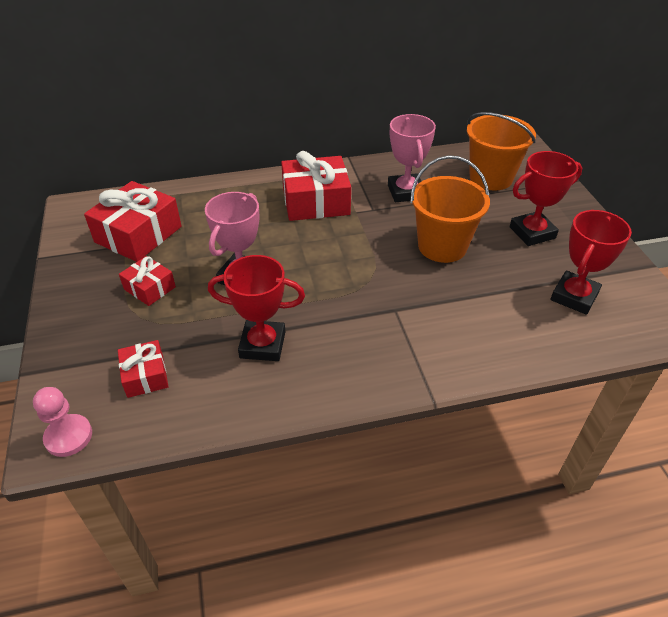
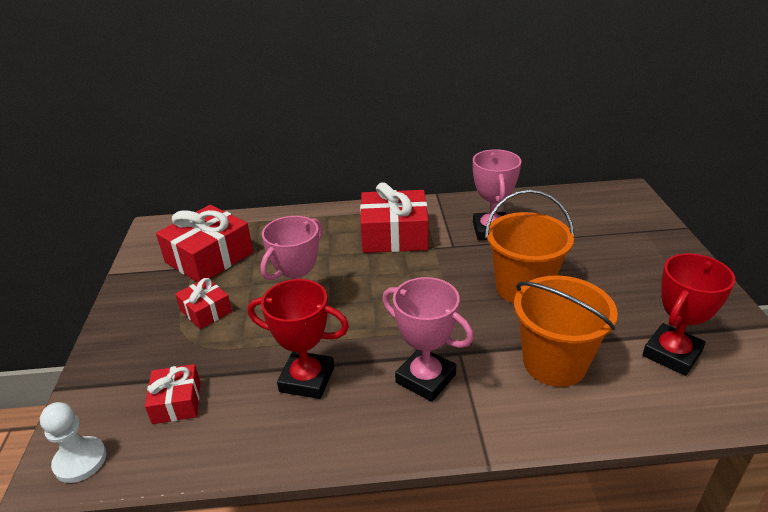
camera: 10 degrees right, 10 degrees down
(68, 436) = (80, 461): pink pawn -> white pawn
(369, 335) = (425, 378): none -> pink trophy
(491, 178) = (587, 220): orange bucket -> orange bucket (554, 363)
(532, 232) = (628, 280): red trophy -> none

